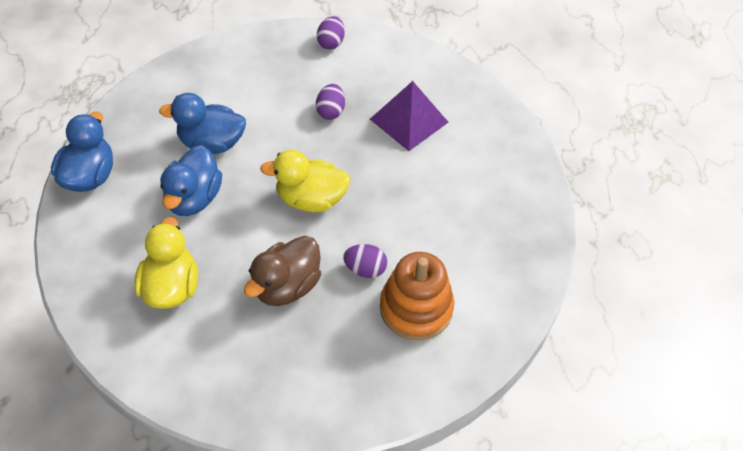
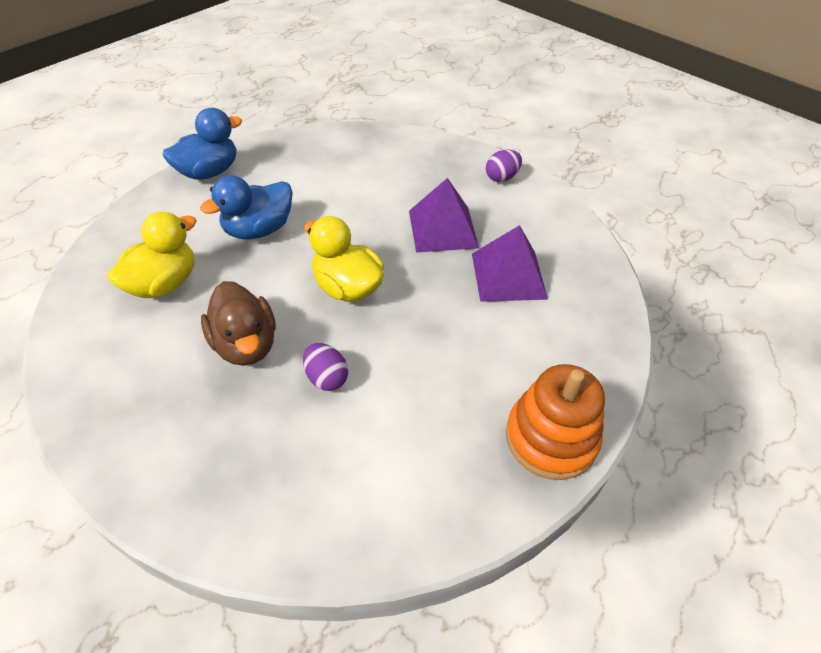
camera: 40 degrees right, 5 degrees down
(212, 143) = (319, 198): blue duck -> none
(287, 286) = (245, 344): brown duck -> brown duck turned 105 degrees counterclockwise
(331, 111) = (443, 228): purple egg -> purple pyramid
(416, 308) = (332, 449): orange stacking toy -> orange stacking toy (551, 438)

